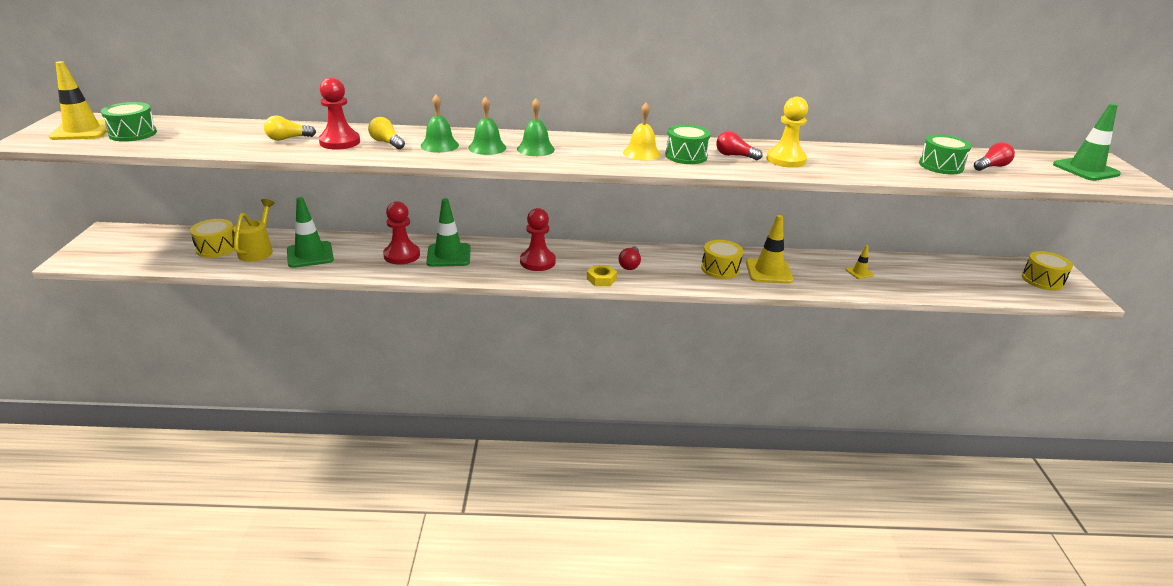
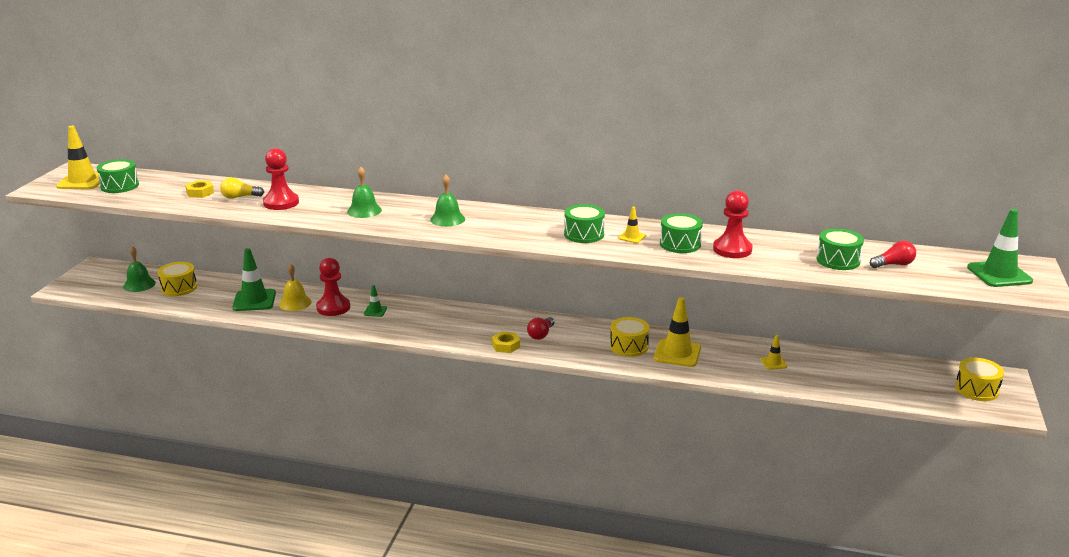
camera: 15 degrees right, 5 degrees down
(237, 136) = (200, 192): none -> yellow nut
(258, 250) = (212, 293): yellow watering can -> none
(386, 143) = (320, 205): yellow light bulb -> none
(448, 255) = (375, 311): green traffic cone -> green traffic cone, size x0.50
(487, 147) = (405, 215): green bell -> green bell (139, 284)
(537, 262) = (454, 324): red pawn -> red pawn (732, 249)
(641, 153) = (543, 229): yellow bell -> yellow bell (295, 303)
(734, 156) = (632, 237): red light bulb -> yellow traffic cone
(786, 160) = (680, 244): yellow pawn -> green drum

